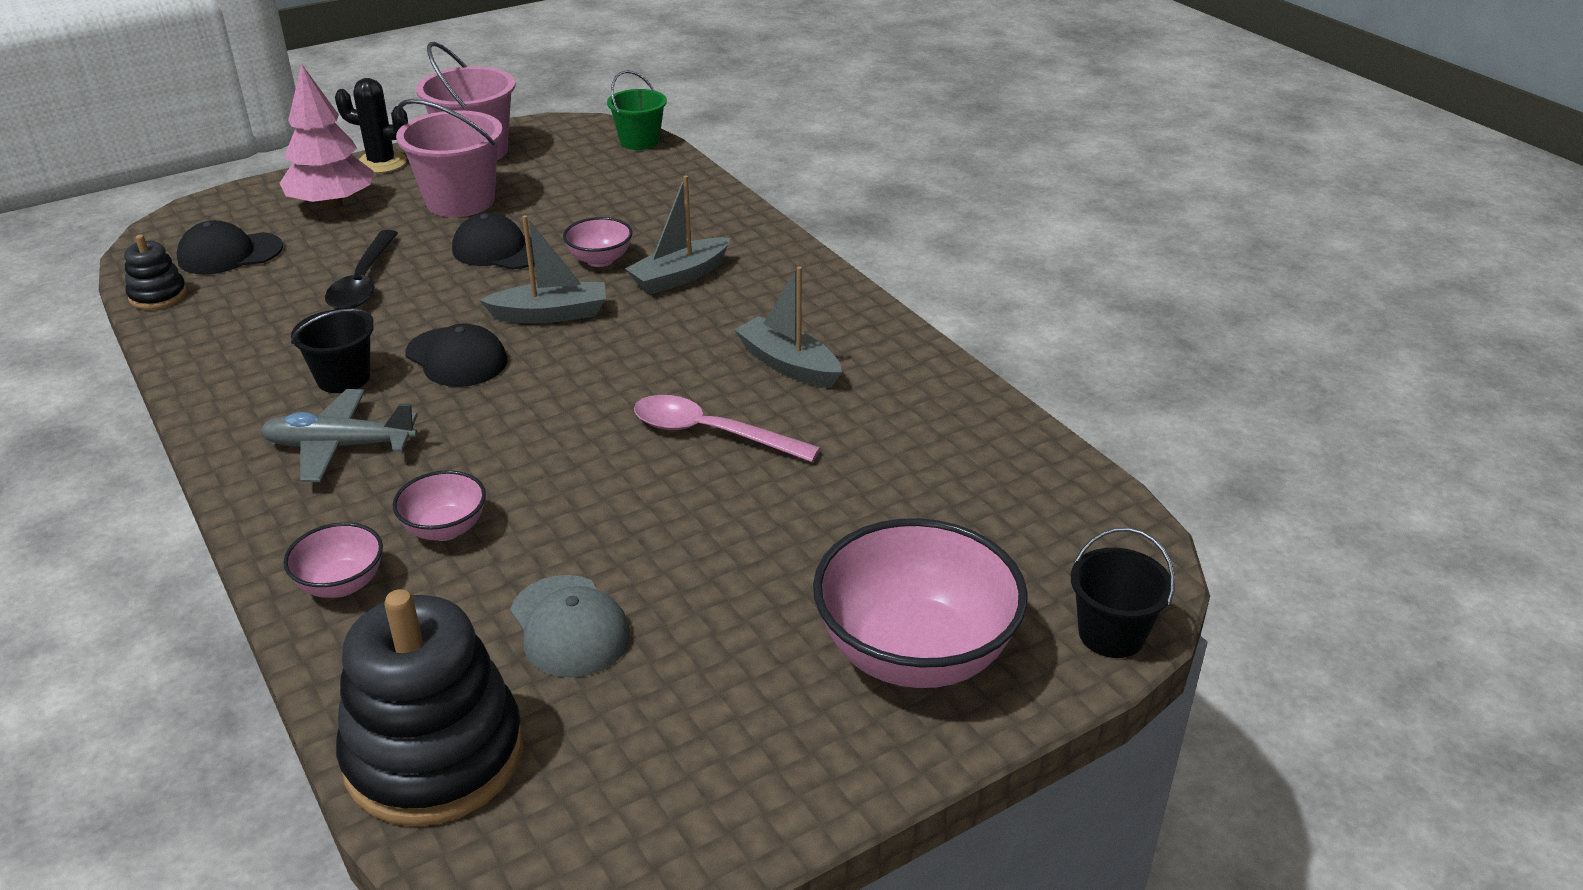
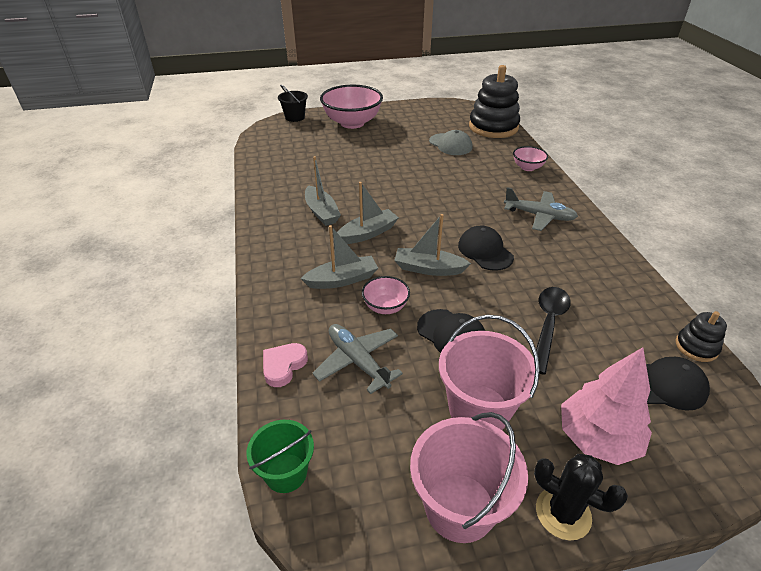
camera: 160 degrees left, 5 degrees up
(343, 378) = (545, 251): black bucket -> none
(445, 529) = (490, 177): pink bowl -> none
(569, 626) = (450, 144): grey cap -> grey cap turned 150 degrees clockwise
(611, 210) = (357, 361): none -> grey plane
(678, 346) = (368, 233): none -> grey boat
(695, 193) = (283, 366): none -> pink heart
(711, 433) = (375, 190): pink spoon -> none

